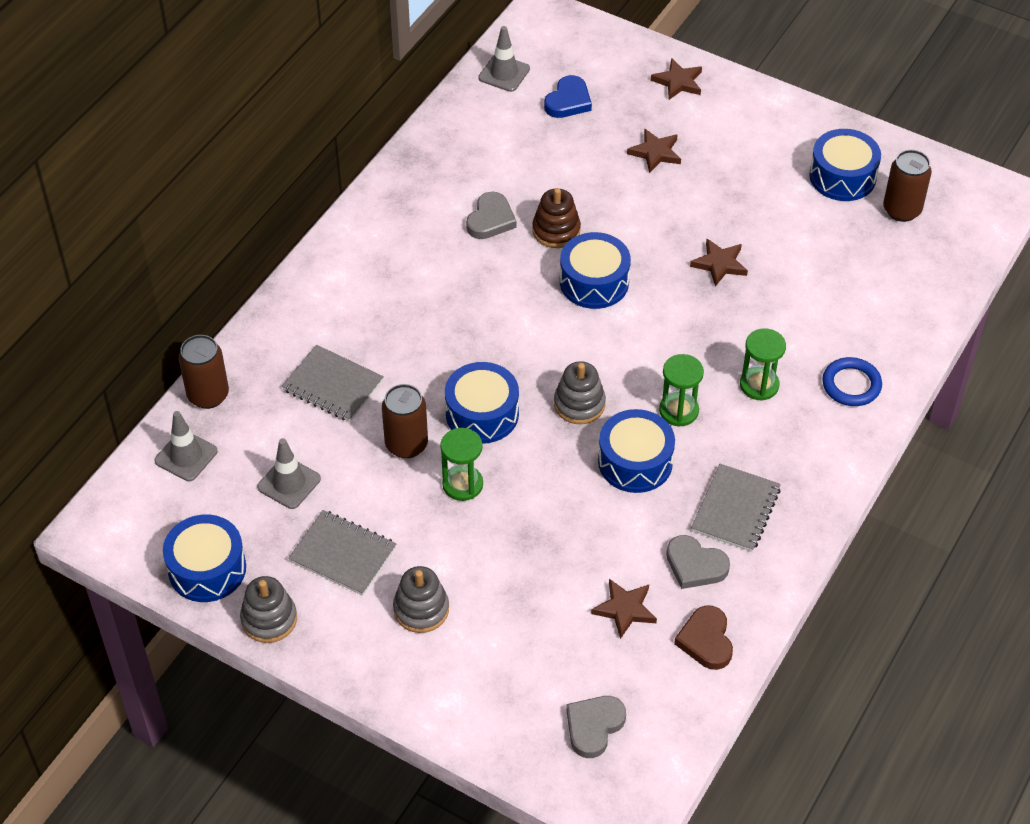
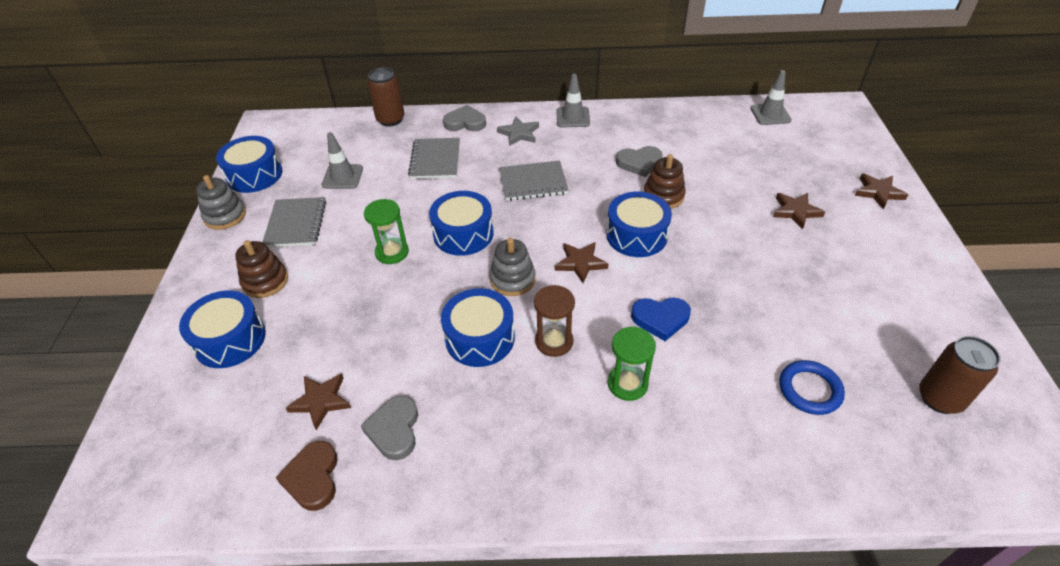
camera: 60 degrees right, 5 degrees down
(186, 456) = (338, 131): grey traffic cone -> grey traffic cone (573, 117)
(349, 290) = (519, 133): none -> grey star
(406, 444) = (409, 211): brown can -> none
(421, 609) = (265, 281): grey stacking toy -> brown stacking toy
(568, 101) = (785, 150): blue heart -> blue heart (660, 319)
(594, 726) = (185, 436): grey heart -> grey heart (465, 122)
(678, 411) = (554, 341): green hourglass -> brown hourglass
(706, 640) = (313, 478): brown heart -> brown heart turned 60 degrees counterclockwise
(719, 264) = (730, 297): brown star -> brown star (580, 263)
(736, 510) = (475, 432): grey notebook -> grey notebook (533, 183)
(842, 177) = (920, 334): blue drum -> blue drum (230, 339)
(851, 385) = (691, 457): blue ring -> blue ring (809, 390)

